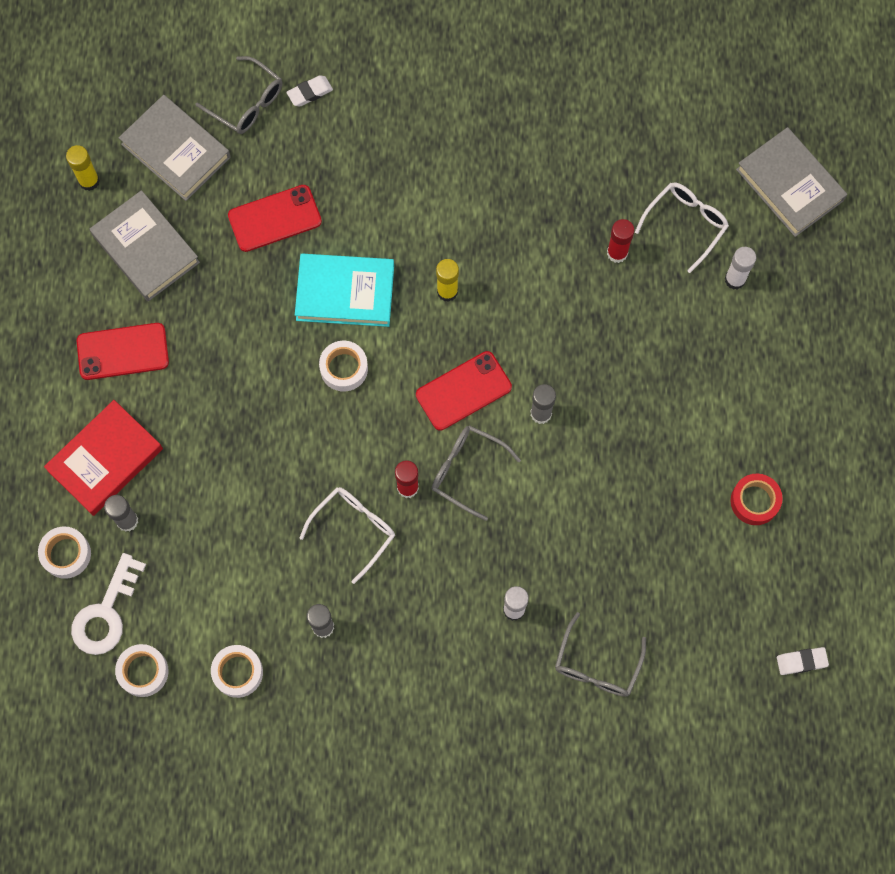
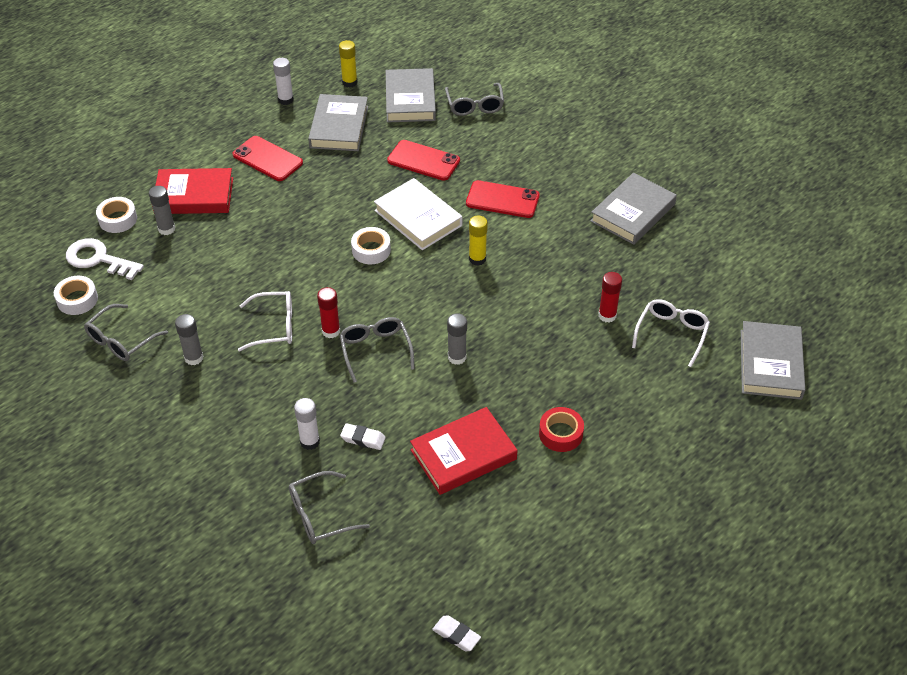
camera: 45 degrees right, 25 degrees down
(106, 613) = (98, 259): white key -> white key turned 45 degrees clockwise
(238, 672) = (121, 341): white tape -> grey glasses
(310, 93) = (515, 123): white eraser -> white eraser (363, 439)
(345, 292) = (418, 218): turquoise book -> white book
(463, 391) = (425, 311): red phone -> red phone (502, 200)
(526, 112) = (633, 213): none -> grey book
(645, 503) = (463, 454): none -> red book
(686, 224) = (671, 333): white glasses -> white glasses turned 60 degrees counterclockwise
(735, 279) = (671, 385): white glue stick -> white glue stick (286, 100)
(754, 501) = (538, 514): red tape -> red tape (560, 434)

